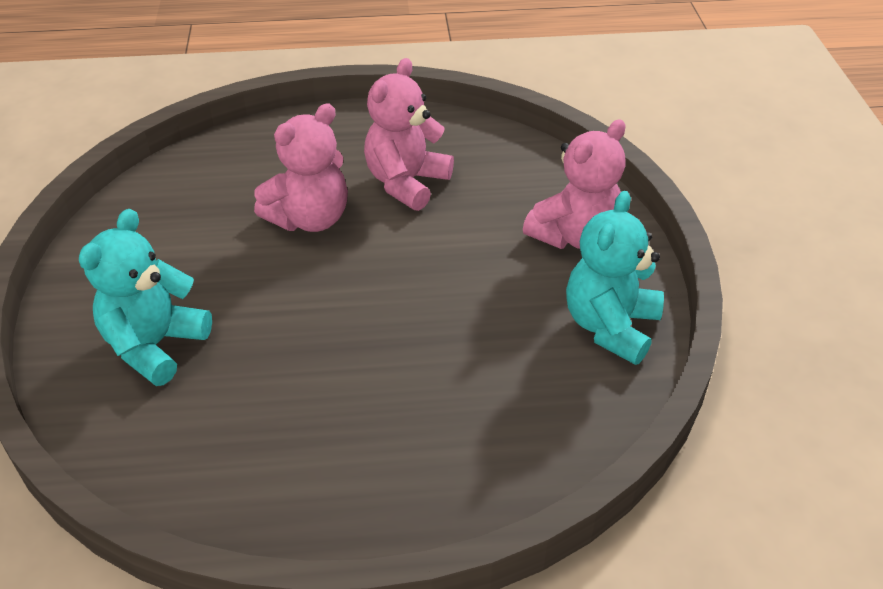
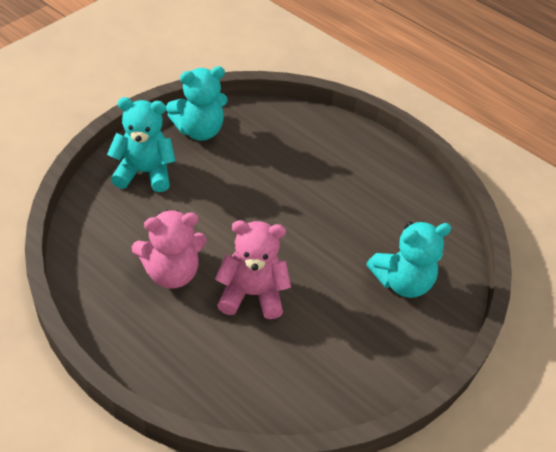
camera: 140 degrees left, 5 degrees up
(575, 236) = (144, 172): pink teddy bear -> turquoise teddy bear

